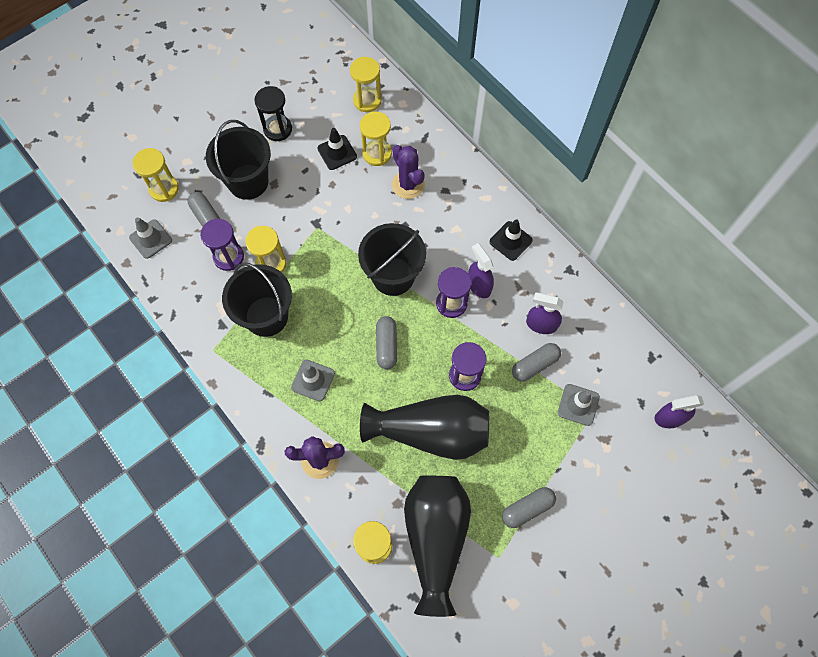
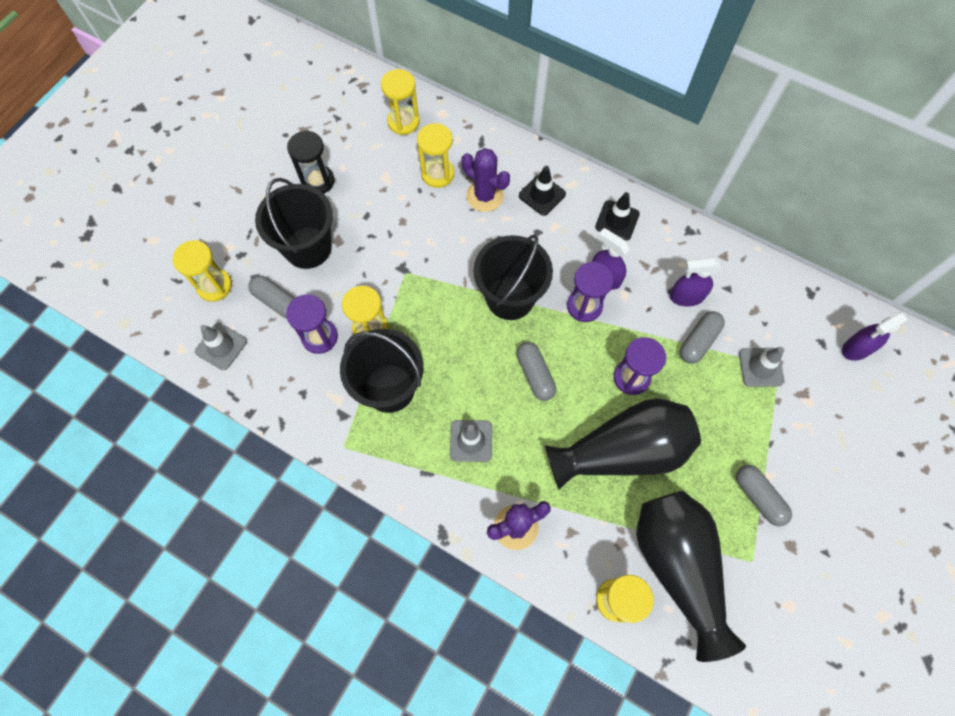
camera: 20 degrees left, 0 degrees up
(337, 152) = (394, 186): black traffic cone -> black traffic cone (542, 195)
(527, 509) = (758, 497): grey capsule -> grey capsule turned 75 degrees counterclockwise

